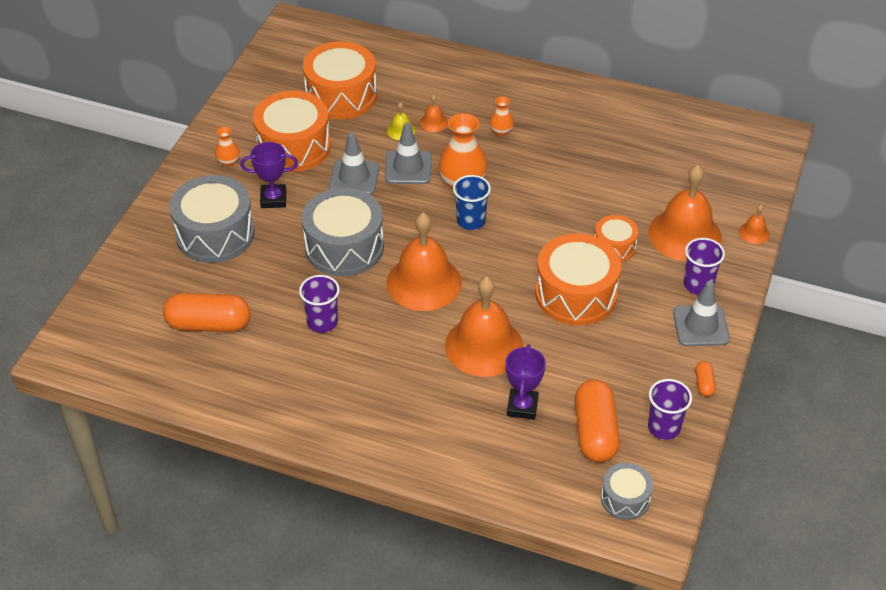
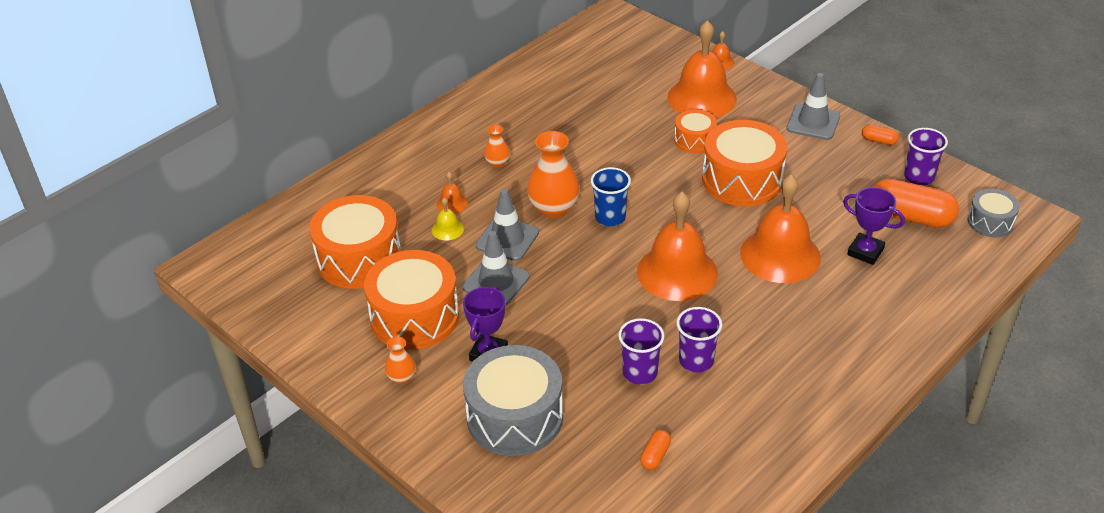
camera: 65 degrees left, 5 degrees down
(208, 324) = (655, 456): orange capsule -> orange capsule, size x0.45
(344, 247) = (595, 316): grey drum -> none
(698, 284) = (764, 109): purple cup -> purple cup (640, 372)

